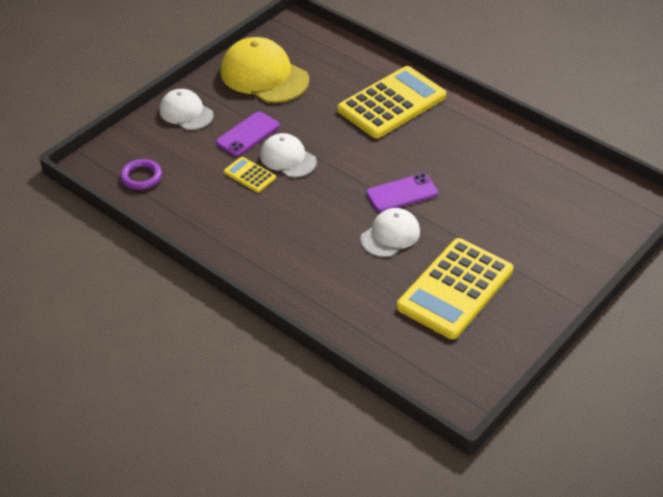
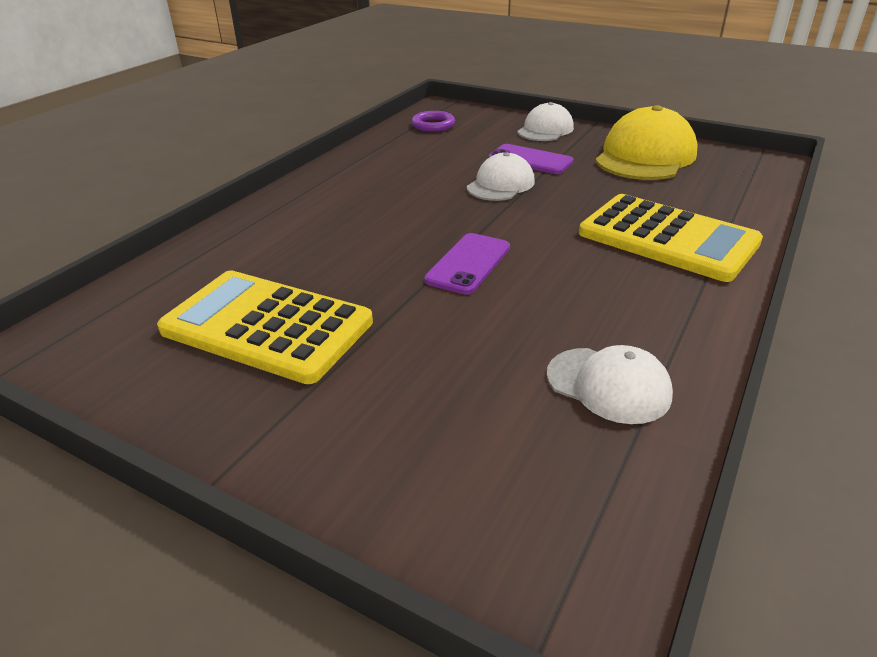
camera: 80 degrees right, 10 degrees down
(249, 175) = (459, 168): yellow calculator -> none
(390, 235) = (377, 263): white cap -> white cap (608, 385)
(401, 193) = (468, 264): purple phone -> purple phone turned 60 degrees clockwise

